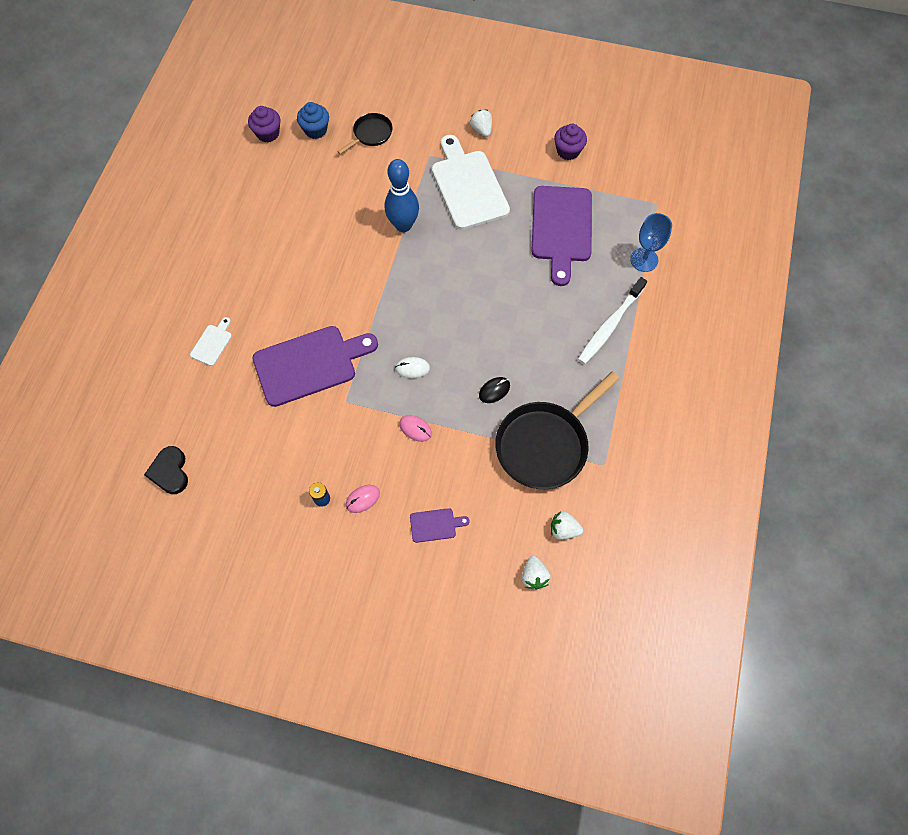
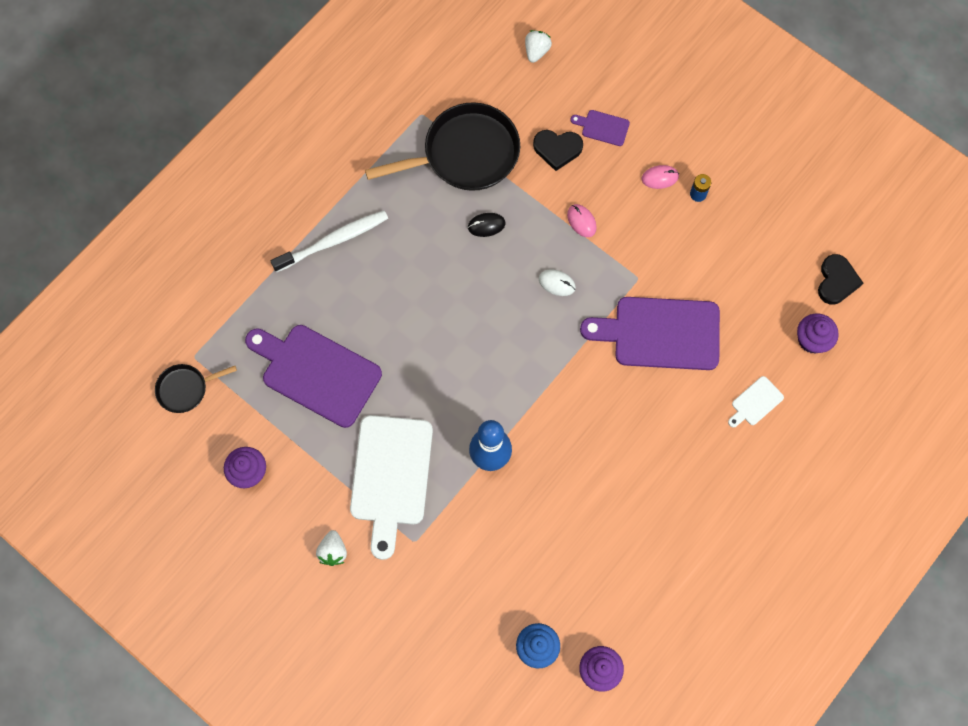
camera: 155 degrees left, 5 degrees up
(178, 412) = (812, 340): none -> purple cupcake
(371, 134) = (471, 608): black pan -> black pan (185, 389)
(467, 485) = (557, 149): none -> black heart
(561, 228) = (316, 373): purple cutting board -> purple cutting board turned 90 degrees counterclockwise
(563, 529) = (490, 76): white strawberry -> none
(644, 260) = (252, 296): blue goblet -> none

